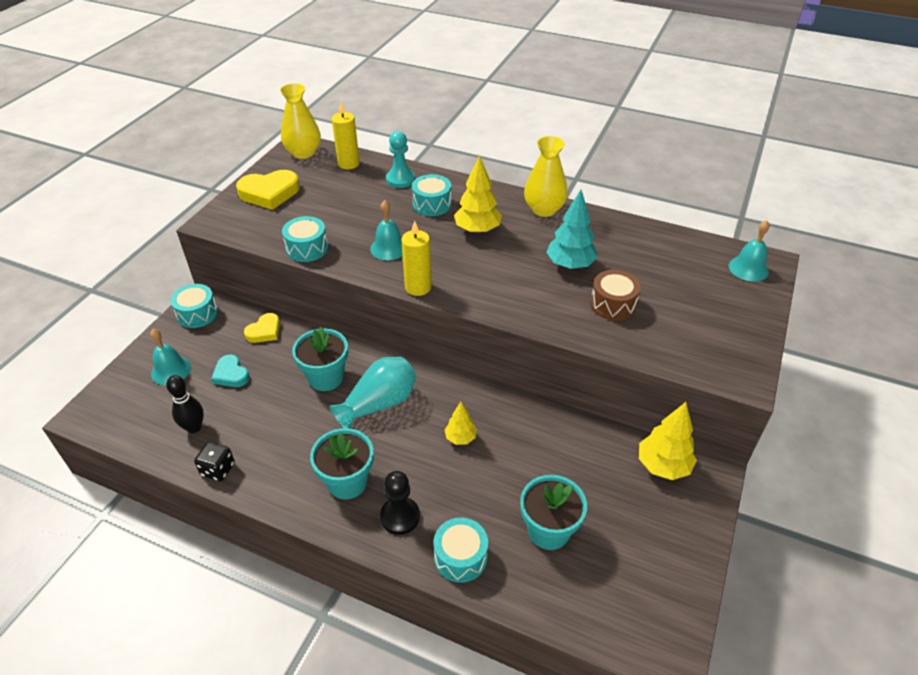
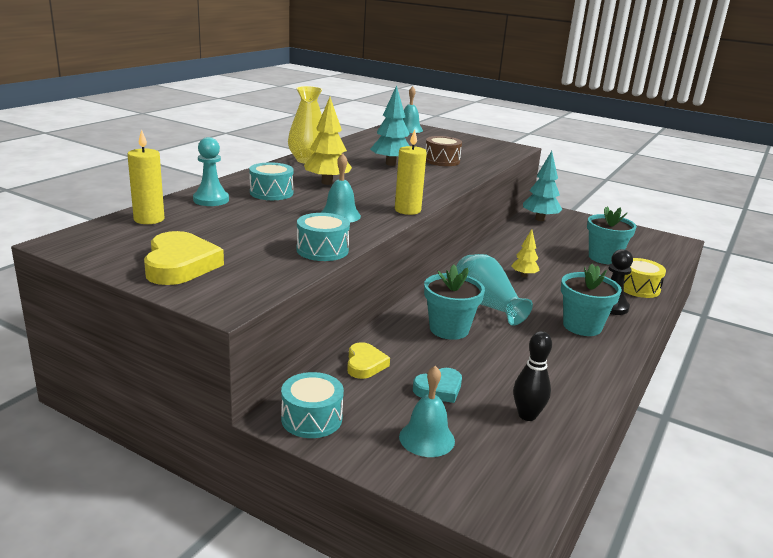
camera: 85 degrees left, 20 degrees down
(218, 469) = (585, 397): black dice -> none
(264, 331) = (365, 364): yellow heart -> yellow heart turned 45 degrees clockwise
(303, 153) = (90, 241): yellow vase -> none
(460, 557) = (638, 288): turquoise drum -> yellow drum
(663, 466) = (539, 219): yellow tree -> turquoise tree

